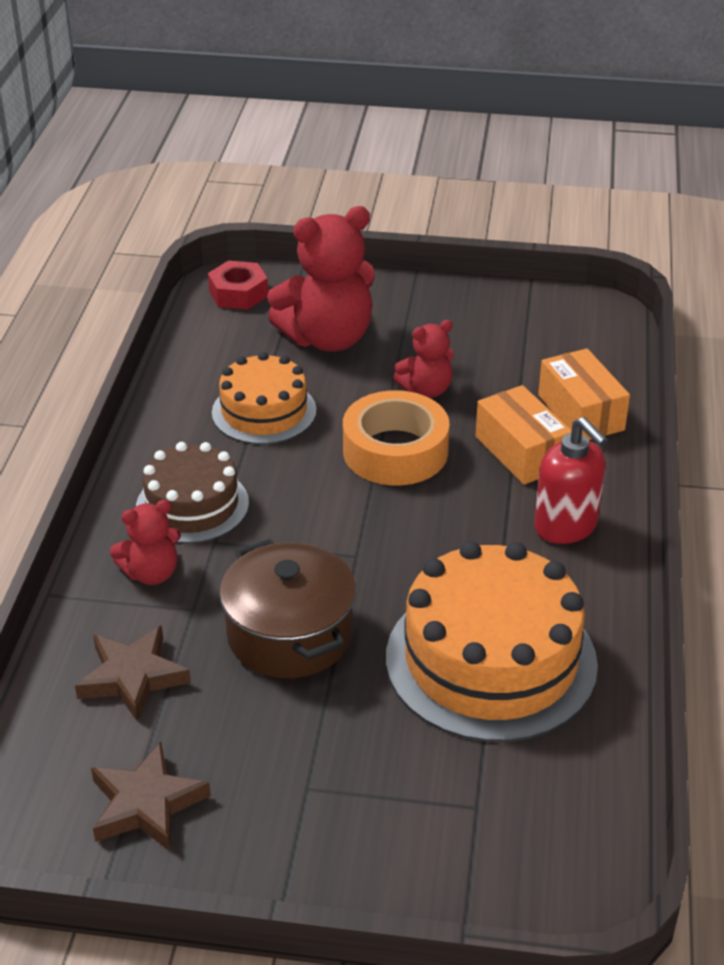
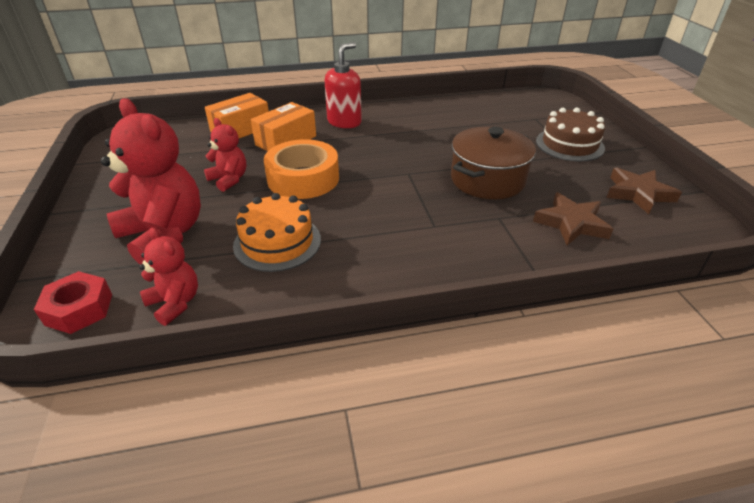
camera: 110 degrees left, 0 degrees up
(151, 573) = (485, 243): red teddy bear -> red teddy bear (175, 303)
(192, 505) = (405, 246): brown cake -> brown cake (569, 144)
(491, 660) = (452, 127): orange cake -> none

